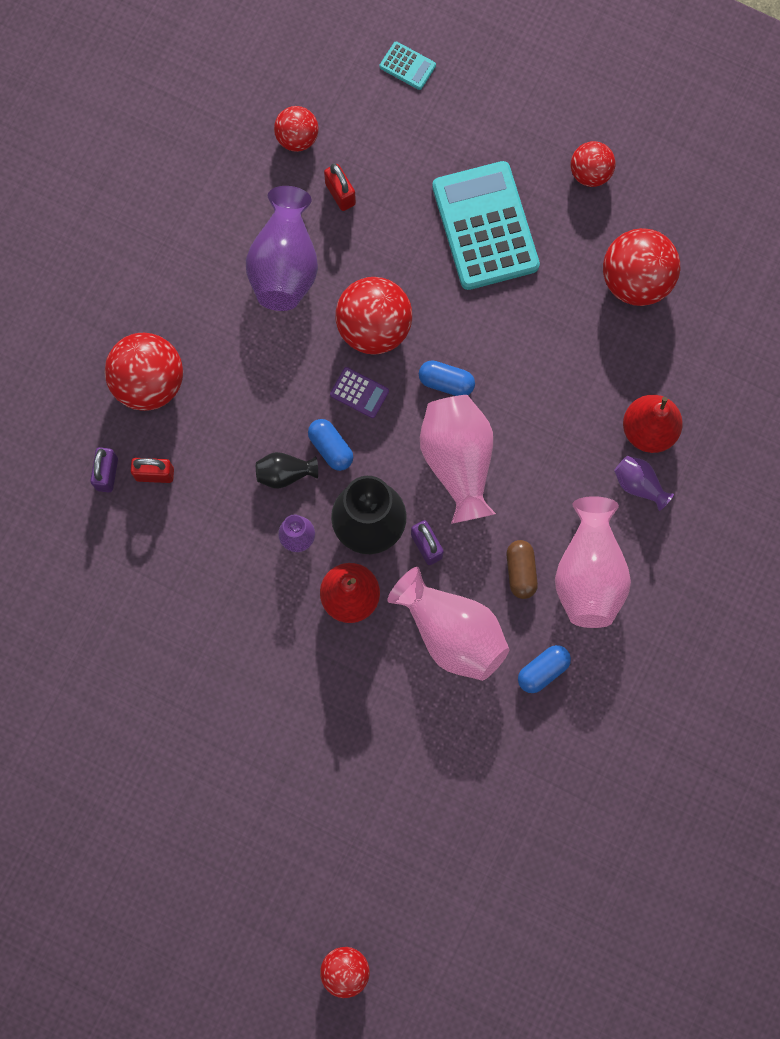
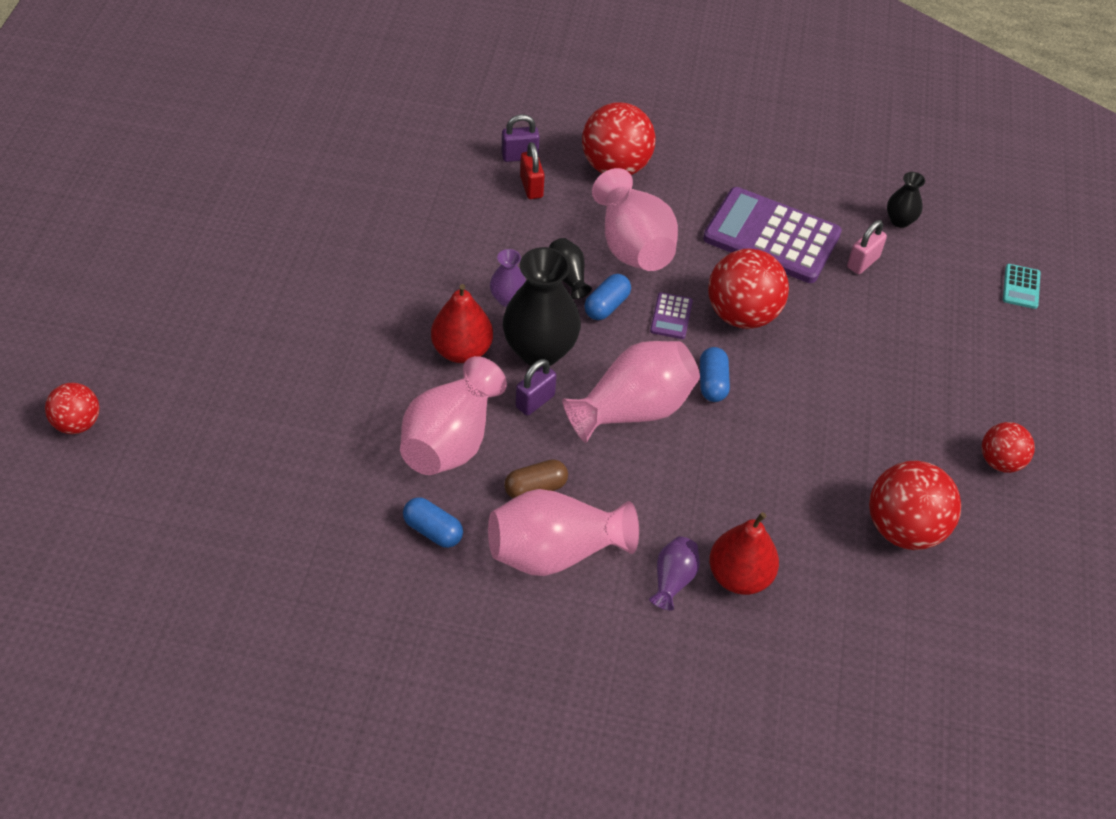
camera: 70 degrees right, 25 degrees down
(261, 399) = (632, 245): none -> pink vase
(285, 265) = (771, 236): purple vase -> purple calculator
(297, 138) = (900, 220): red ball -> black vase
(340, 194) = (862, 262): red padlock -> pink padlock
(485, 226) = (892, 382): turquoise calculator -> none

